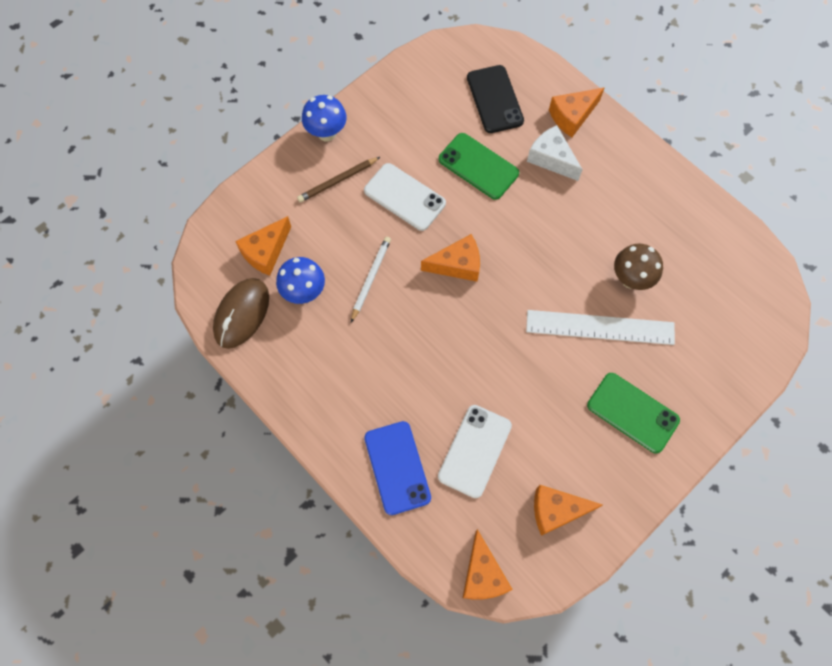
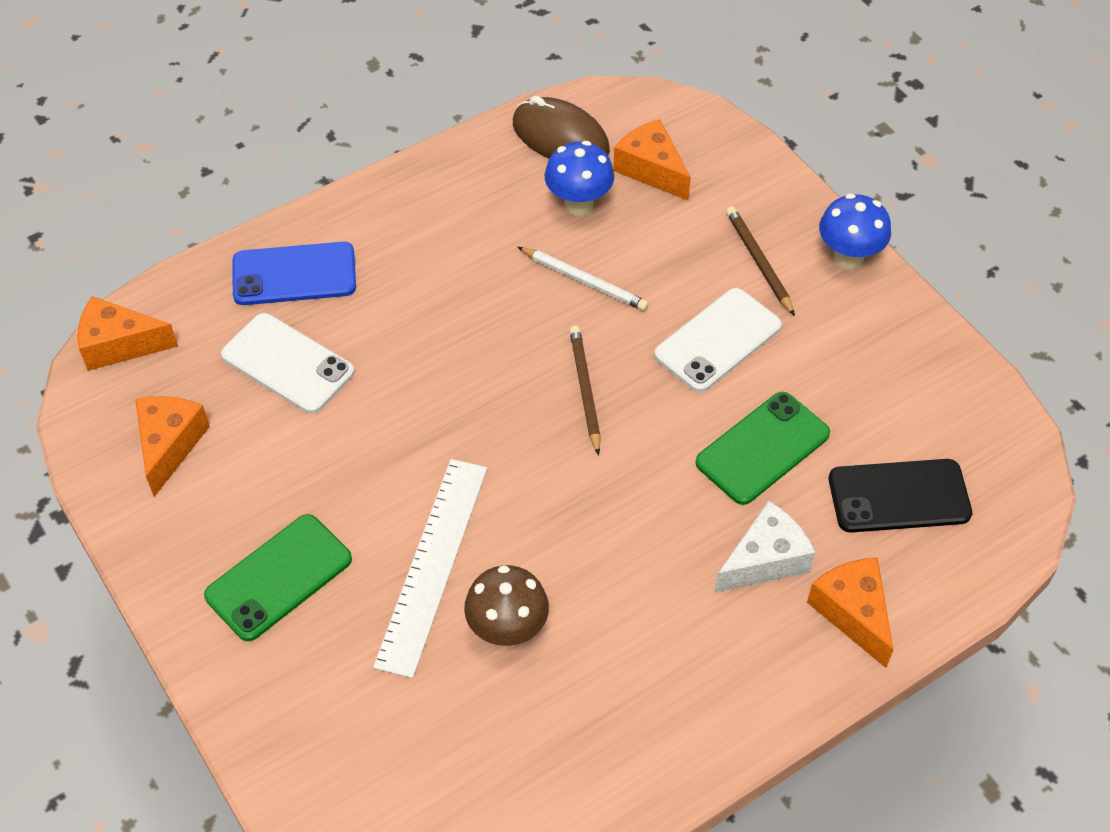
camera: 100 degrees right, 15 degrees down
(457, 265) = (585, 390): orange cheese -> brown pencil

